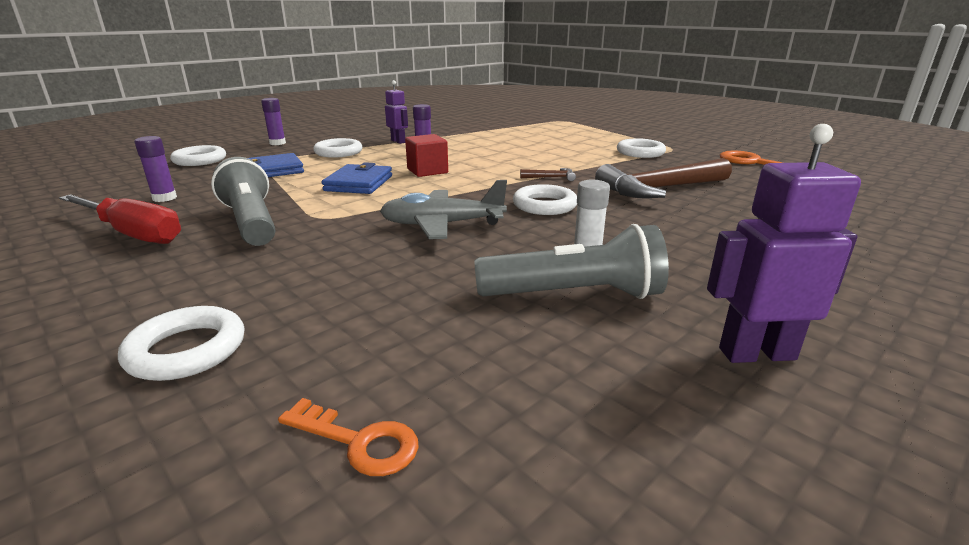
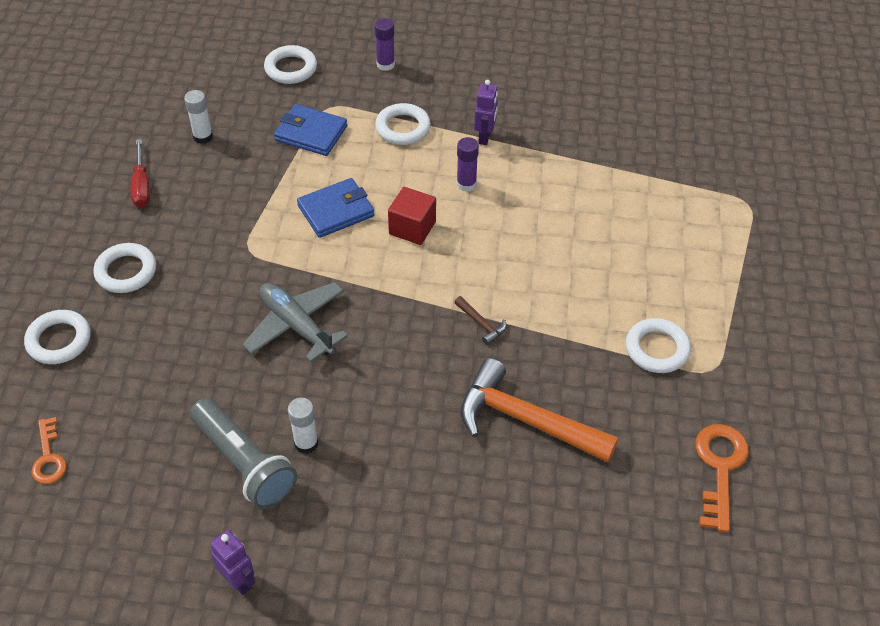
camera: 50 degrees right, 25 degrees up
(133, 234) = (141, 186): red screwdriver -> red screwdriver, size x0.63
(164, 198) = (203, 137): purple glue stick -> white glue stick
(251, 223) = (207, 223): grey flashlight -> none
(544, 205) = (397, 361): white ring -> white ring (126, 271)
(660, 189) = (526, 420): brown hammer -> orange hammer
(756, 353) = (238, 581): purple robot -> purple robot, size x0.66

